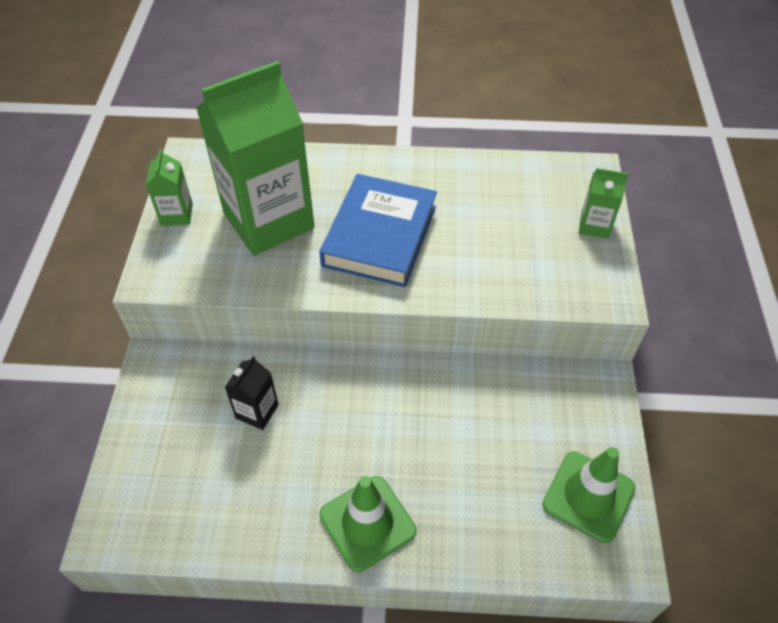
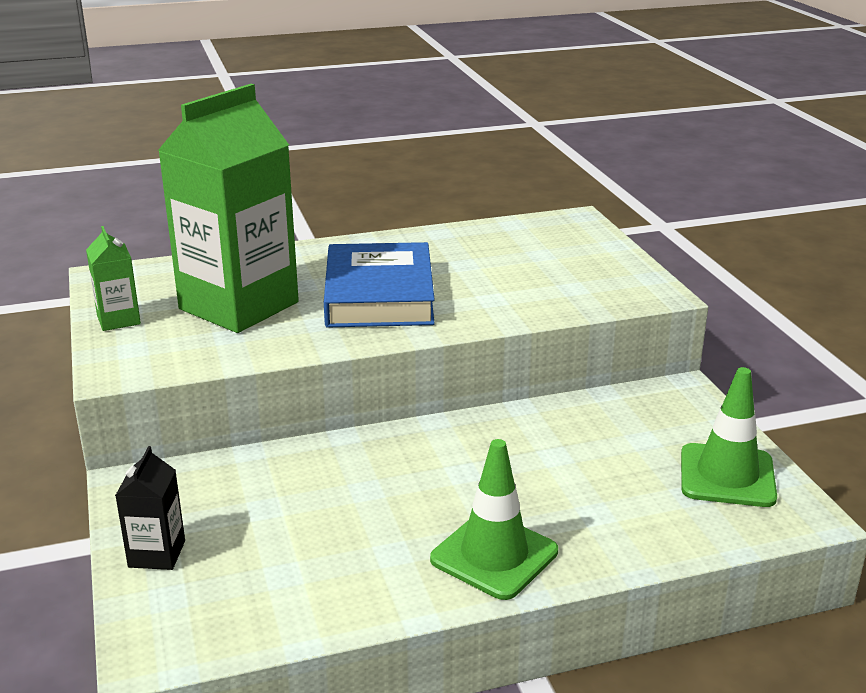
camera: 20 degrees left, 25 degrees down
(257, 411) = (297, 495): black carton -> black carton (157, 554)
(594, 225) = (604, 252): green carton -> none

